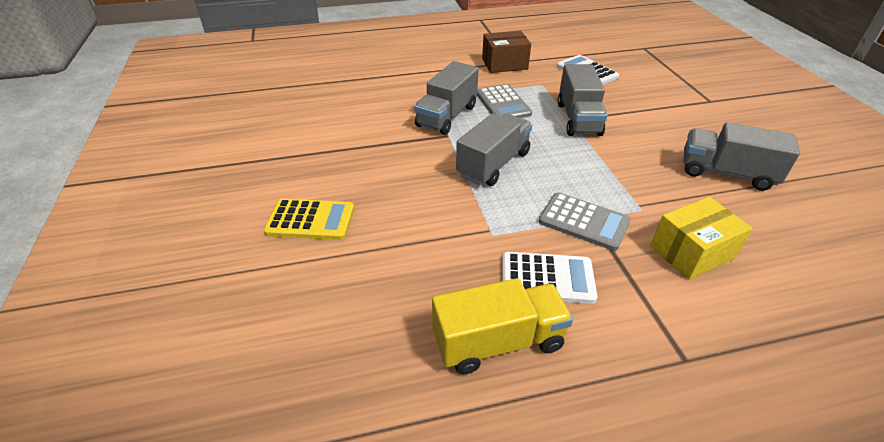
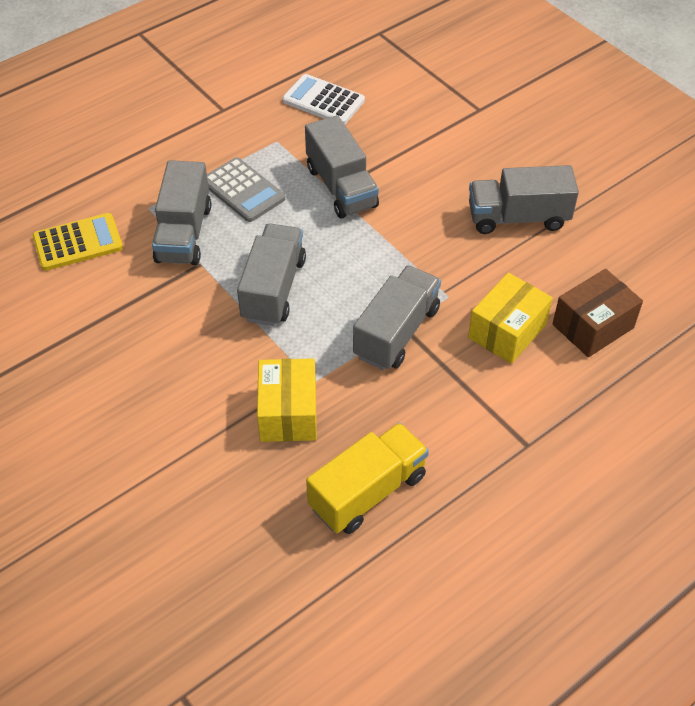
camera: 25 degrees left, 10 degrees up
(310, 220) = (110, 436): yellow calculator -> yellow calculator (78, 243)
(459, 251) = (288, 413): none -> yellow box
(504, 64) = (214, 117): brown box -> brown box (592, 326)
(547, 278) = (386, 411): white calculator -> none
(583, 222) = (396, 332): grey calculator -> grey truck

